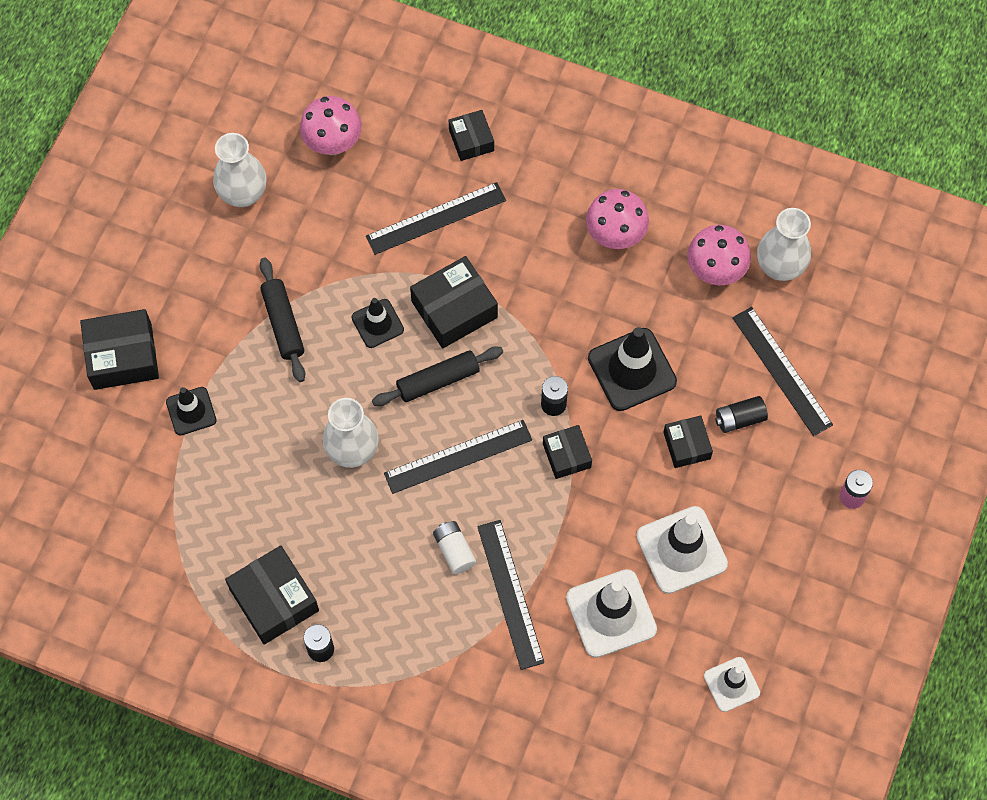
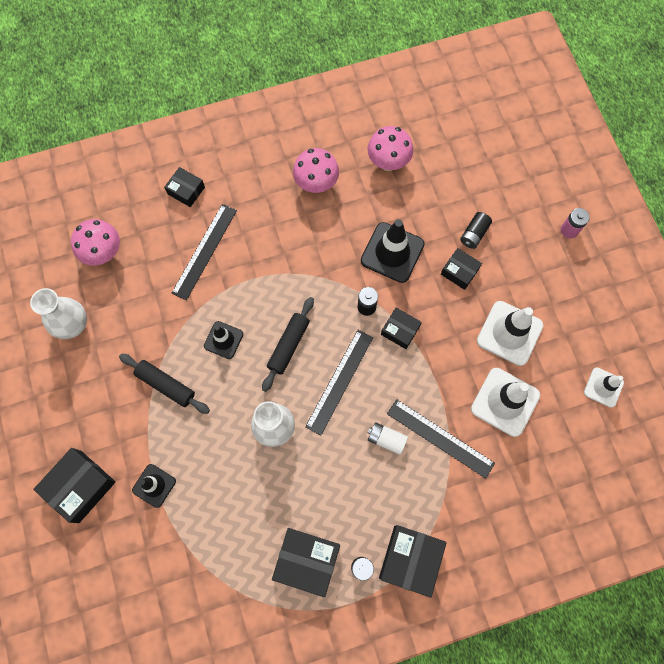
camera: 40 degrees left, 5 degrees up
(454, 309) = (261, 296): black box -> black box (410, 560)
(779, 267) = (420, 134): white vase -> none
(782, 371) = (472, 190): black ruler -> none

